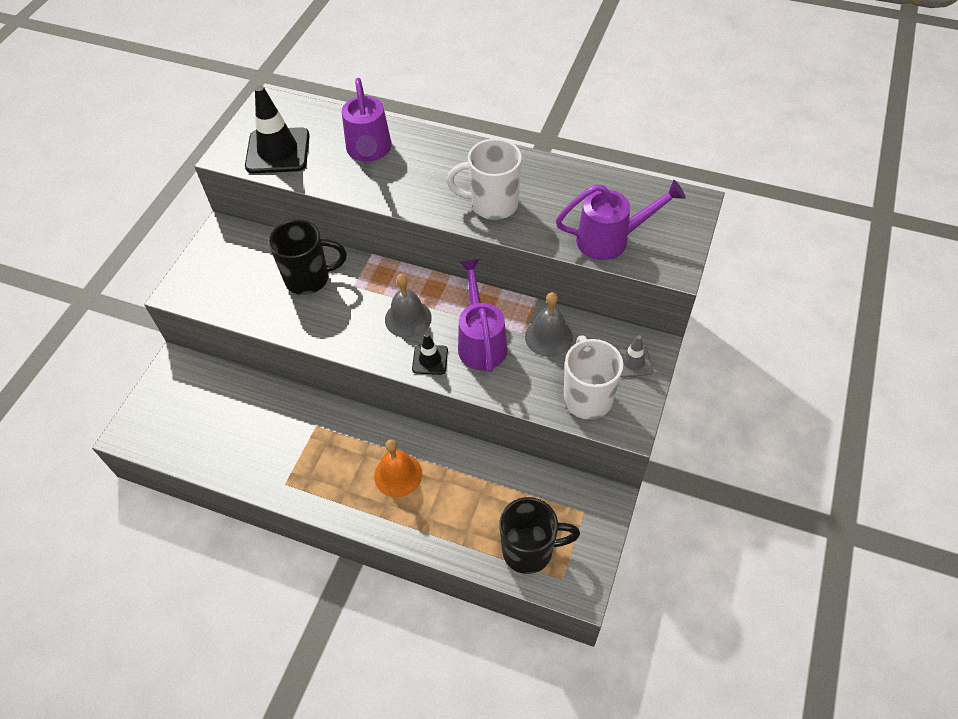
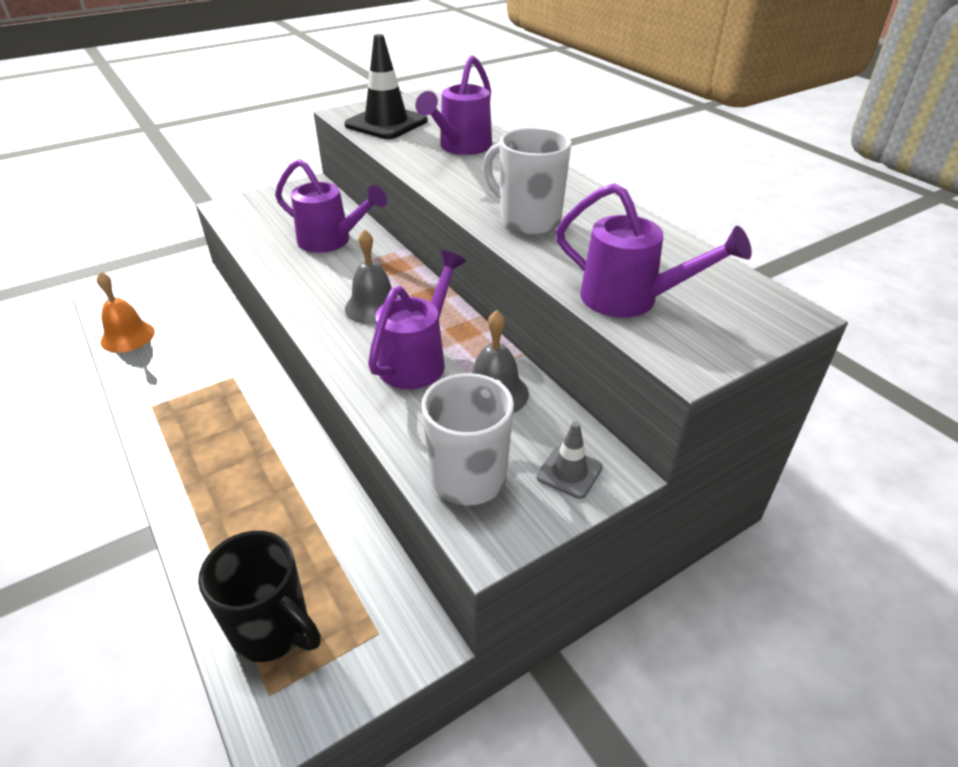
camera: 35 degrees right, 15 degrees down
(309, 279) = (331, 241): black mug -> purple watering can
(398, 475) = (244, 460): orange bell -> orange bell (127, 336)
(430, 360) = (350, 348): black traffic cone -> none

